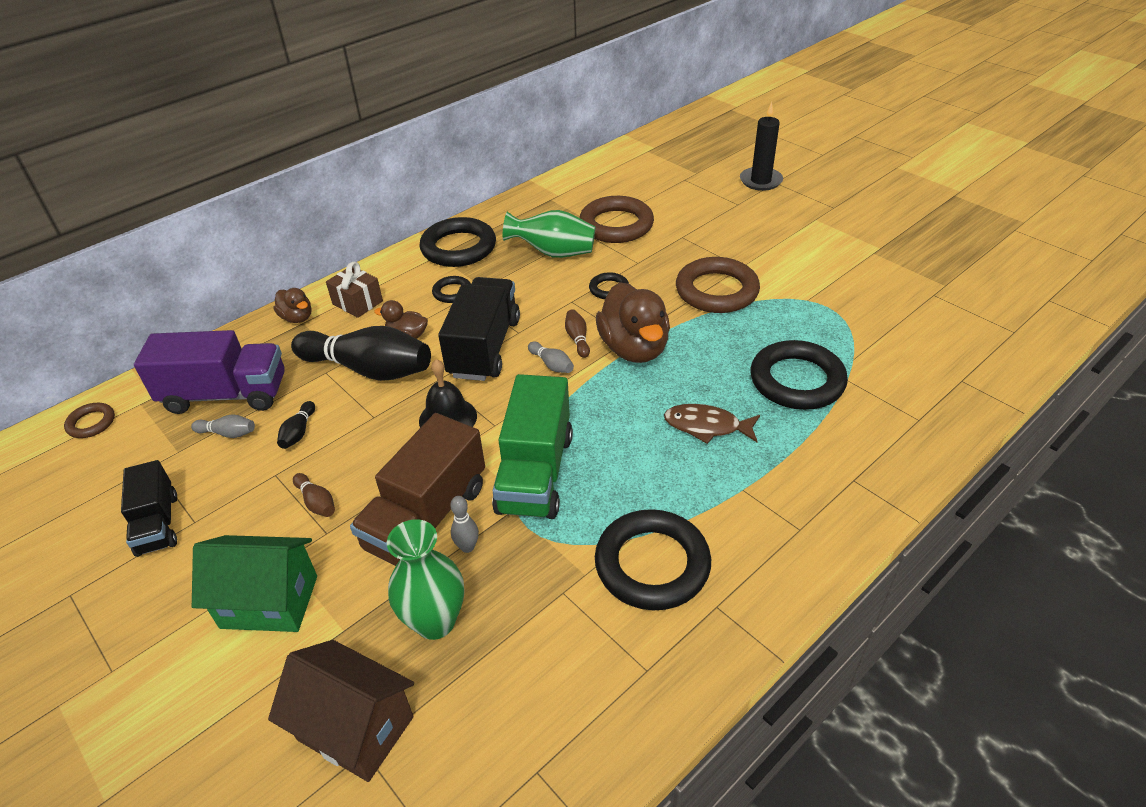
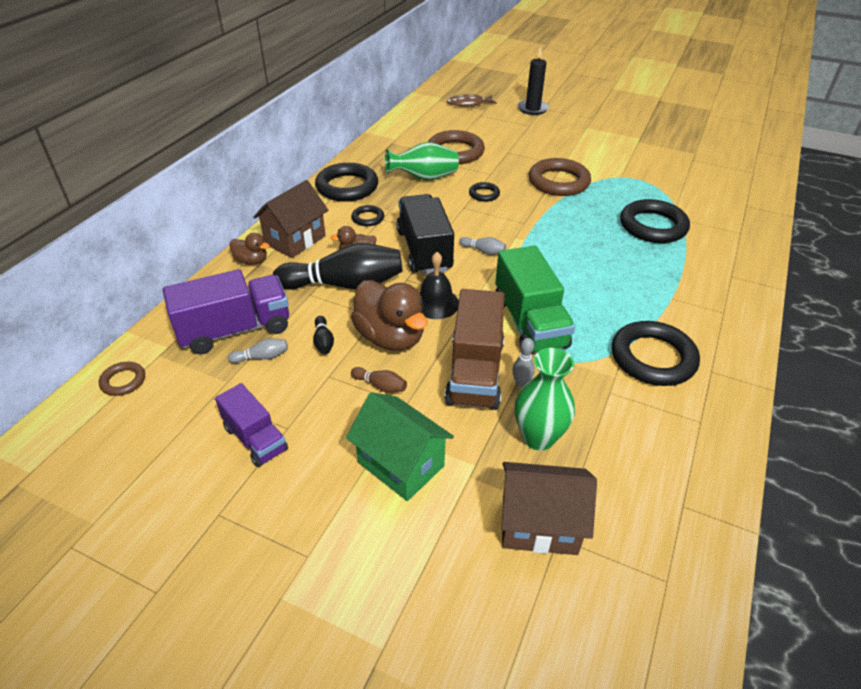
camera: 25 degrees left, 0 degrees up
(158, 524) = (255, 439): black truck -> purple truck
(269, 602) = (401, 464): green house -> green house turned 60 degrees clockwise
(357, 302) = (295, 240): brown gift -> brown house
(577, 339) = (488, 231): brown bowling pin -> none
(634, 348) = (532, 229): brown duck -> brown duck (390, 337)
(706, 426) = (619, 266): brown fish -> brown fish (468, 104)

